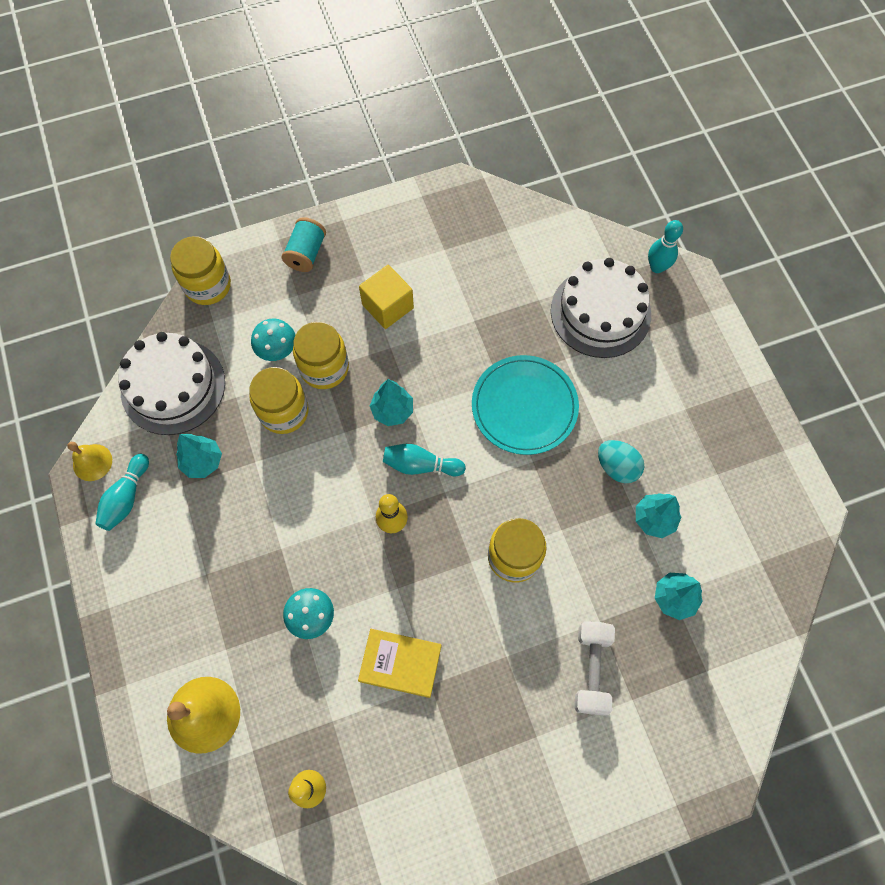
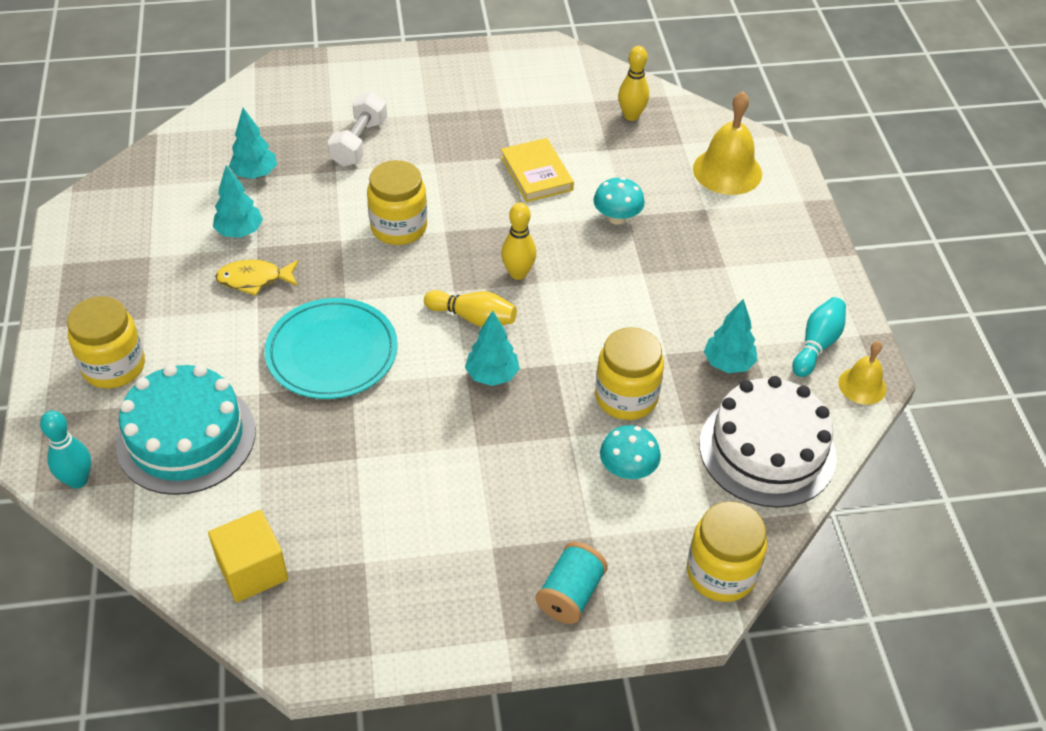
camera: 170 degrees left, 20 degrees down
(324, 368) = (568, 436): yellow jar -> yellow jar (114, 366)
(387, 306) = (467, 497): yellow cube -> yellow cube (252, 570)
(400, 663) = (536, 174): yellow book -> yellow book turned 45 degrees clockwise
(421, 465) = (473, 318): turquoise bowling pin -> yellow bowling pin
(600, 312) = (186, 437): white cake -> turquoise cake
(617, 467) = (254, 279): turquoise egg -> yellow fish

